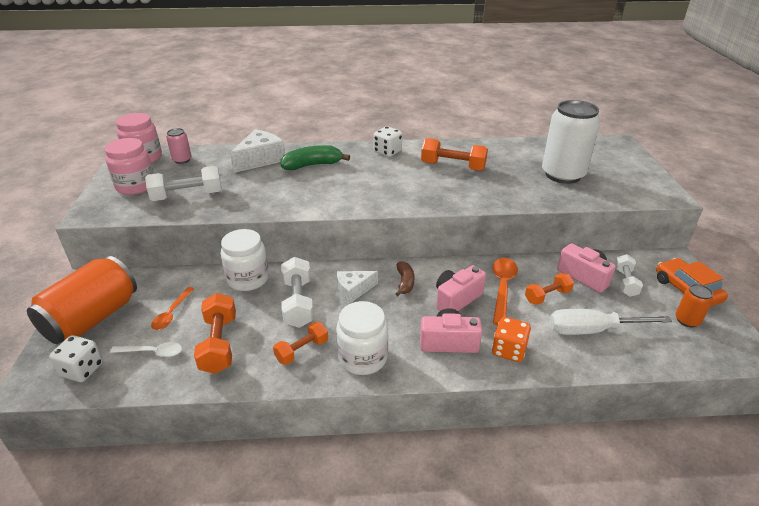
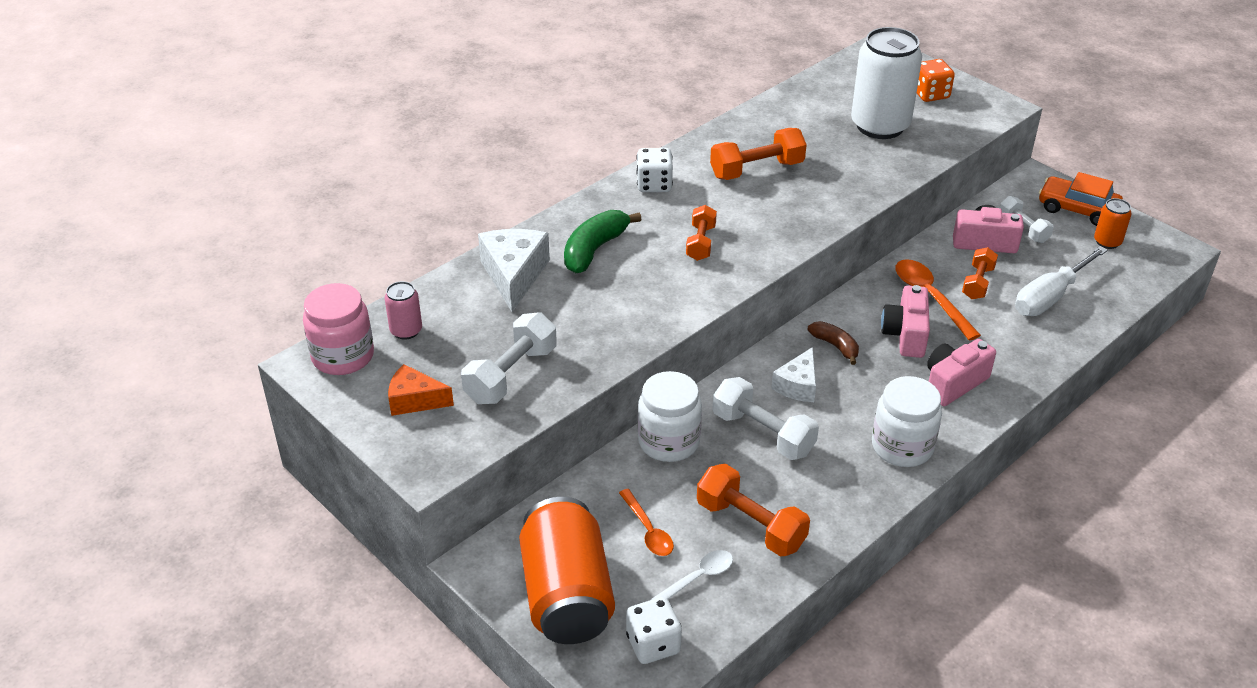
camera: 40 degrees left, 5 degrees up
(136, 186) = (415, 400): pink jar -> orange cheese
(302, 350) = (839, 477): orange dumbbell -> orange dumbbell (701, 243)
(509, 350) = (1009, 359): orange dice -> orange dice (930, 94)

